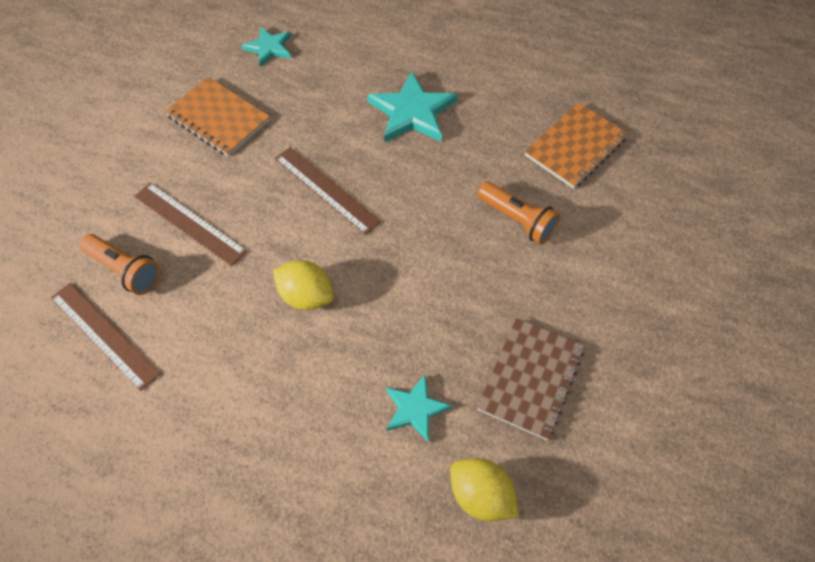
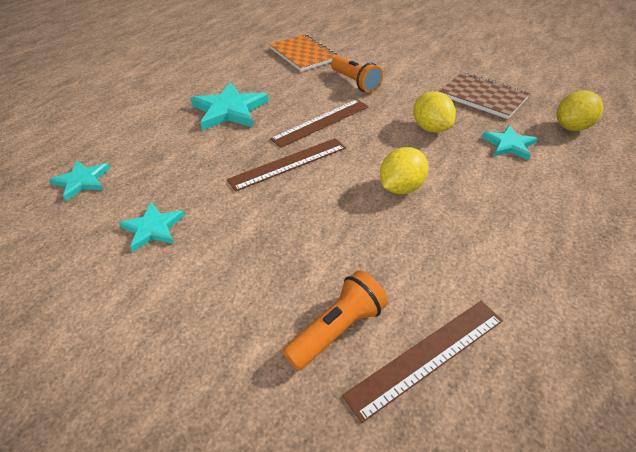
camera: 75 degrees left, 15 degrees down
(189, 223) = (289, 264): brown ruler -> brown ruler (321, 122)
(218, 118) = (153, 228): orange notebook -> turquoise star
(429, 317) = (430, 128): none -> yellow lemon
(517, 220) = (355, 83): orange flashlight -> orange flashlight turned 90 degrees clockwise

